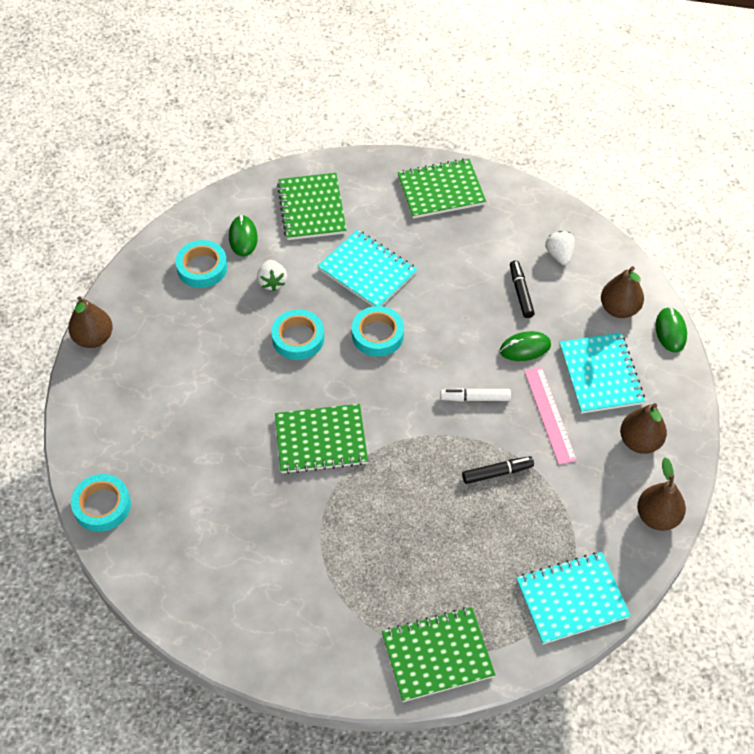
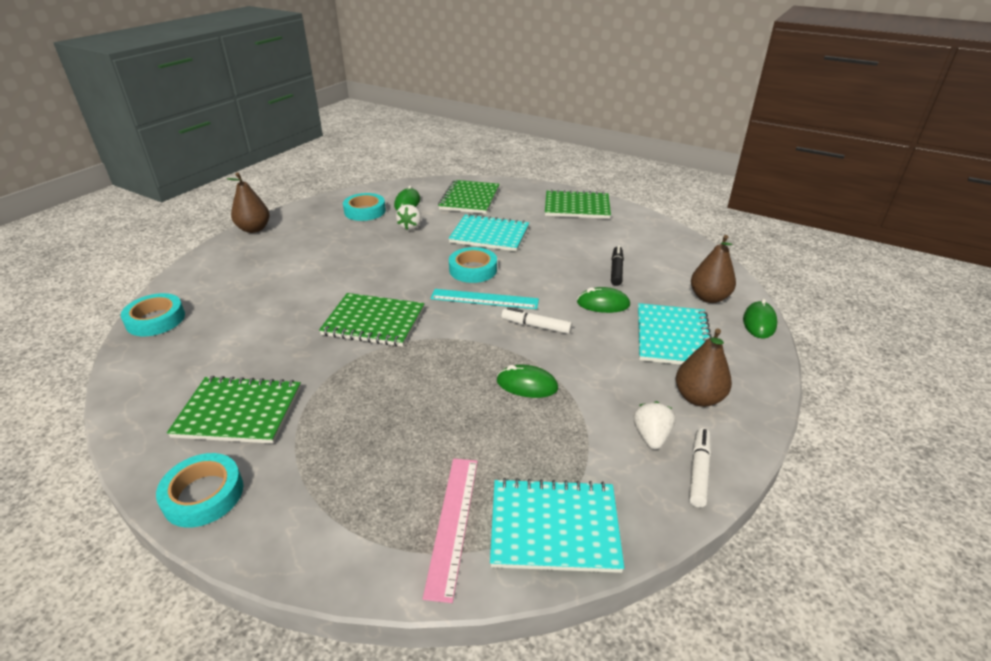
camera: 20 degrees right, 20 degrees down
(298, 338) = (405, 258): turquoise tape -> turquoise tape (203, 495)
(367, 271) = (489, 235): turquoise notebook -> turquoise notebook turned 45 degrees counterclockwise
(410, 376) = (484, 299): none -> turquoise ruler
(437, 655) = (355, 536): green notebook -> green notebook (239, 412)
(497, 473) = (527, 385): black marker -> green mouse
(549, 414) = (605, 354): pink ruler -> pink ruler (453, 523)
(559, 255) = (662, 256): white strawberry -> white strawberry (651, 436)
(657, 516) = (698, 471): brown pear -> white marker

